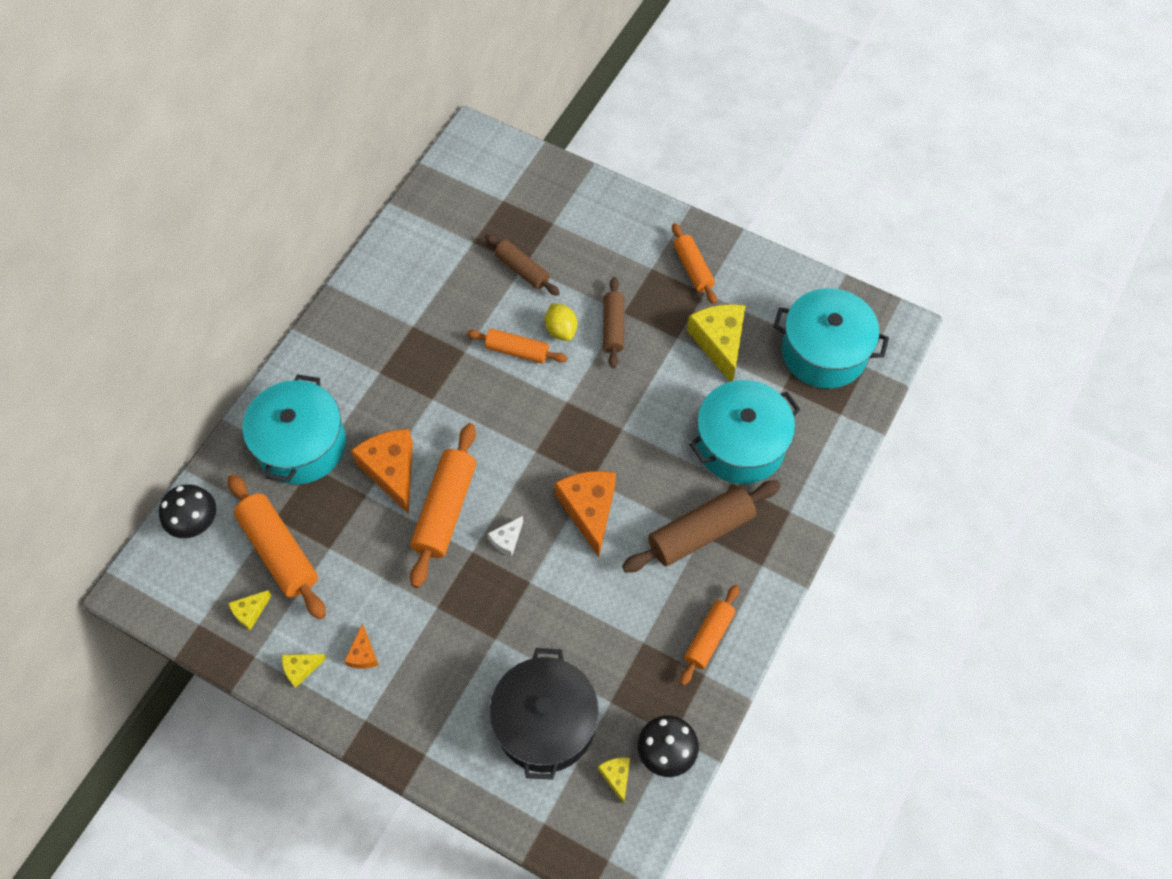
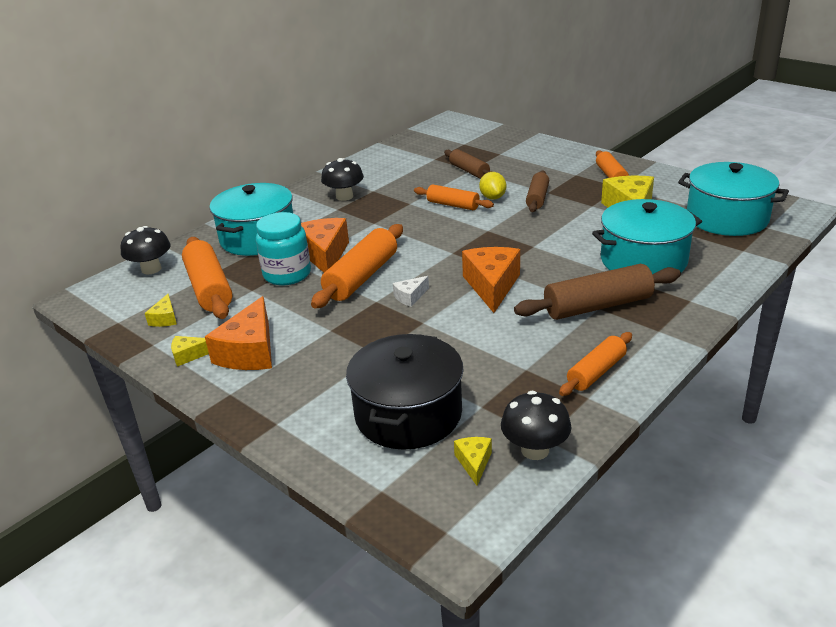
camera: 15 degrees right, 30 degrees down
(250, 612) = (165, 319): yellow cheese -> yellow cheese turned 60 degrees counterclockwise
(360, 514) = (287, 274): none -> turquoise jar
(363, 654) = (250, 352): orange cheese -> orange cheese, size x2.05
(381, 344) = (344, 197): none -> black mushroom

